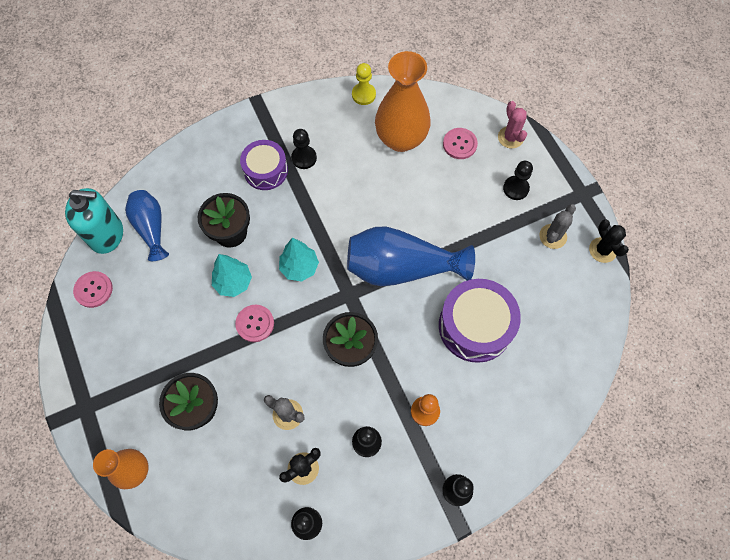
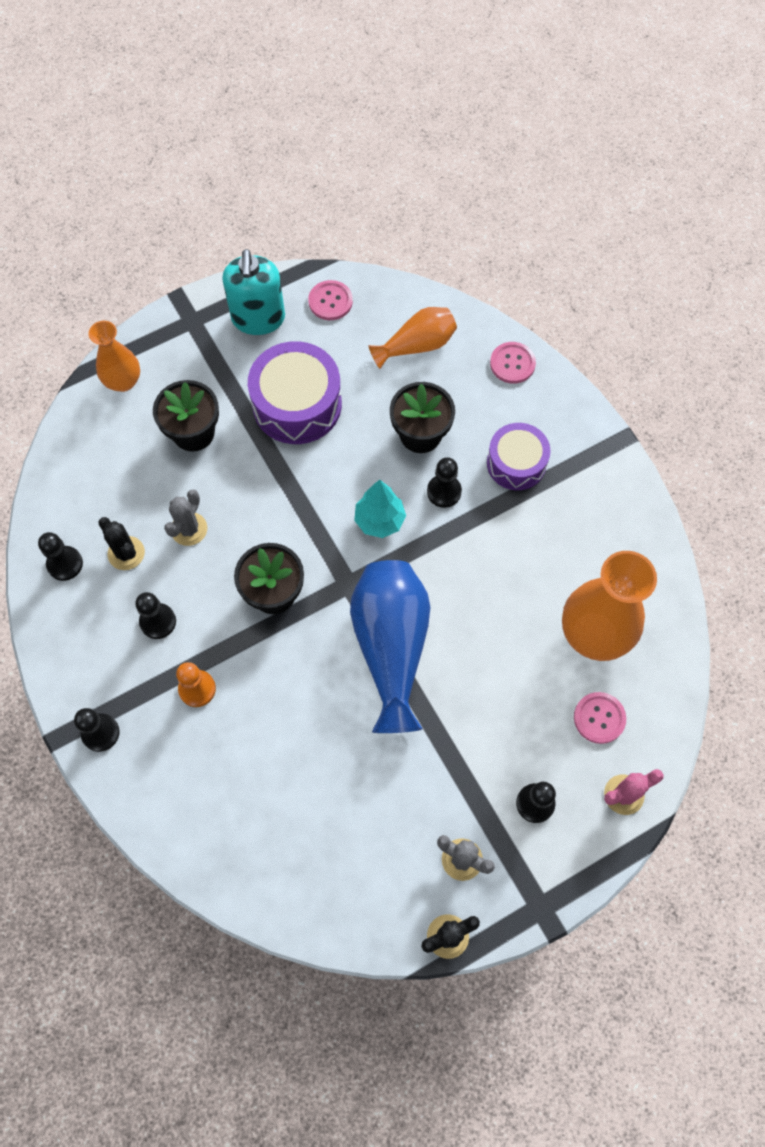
camera: 85 degrees right, 0 degrees up
(107, 235) = (402, 301): turquoise soap dispenser -> turquoise soap dispenser (258, 318)
(151, 228) = (417, 345): blue vase -> orange vase
(233, 282) = (352, 447): turquoise tree -> none
(255, 323) = (300, 478): pink button -> pink button (512, 363)
(304, 158) = (543, 508): black pawn -> black pawn (444, 491)
(363, 95) = (661, 576): yellow pawn -> none
(475, 326) = (314, 749): purple drum -> purple drum (297, 404)

